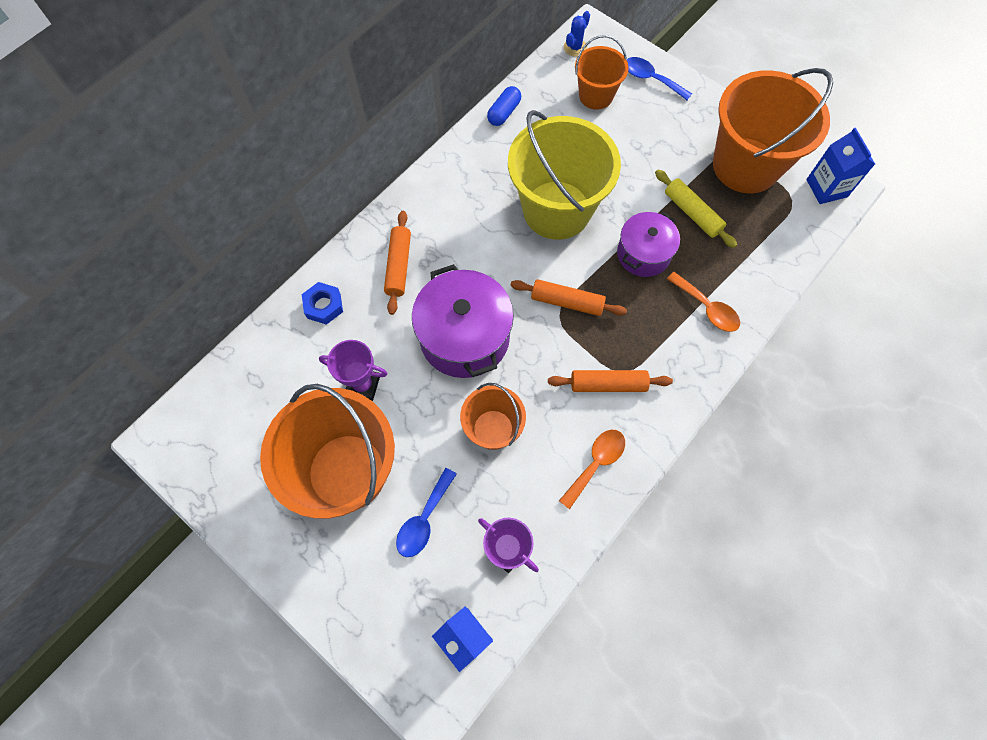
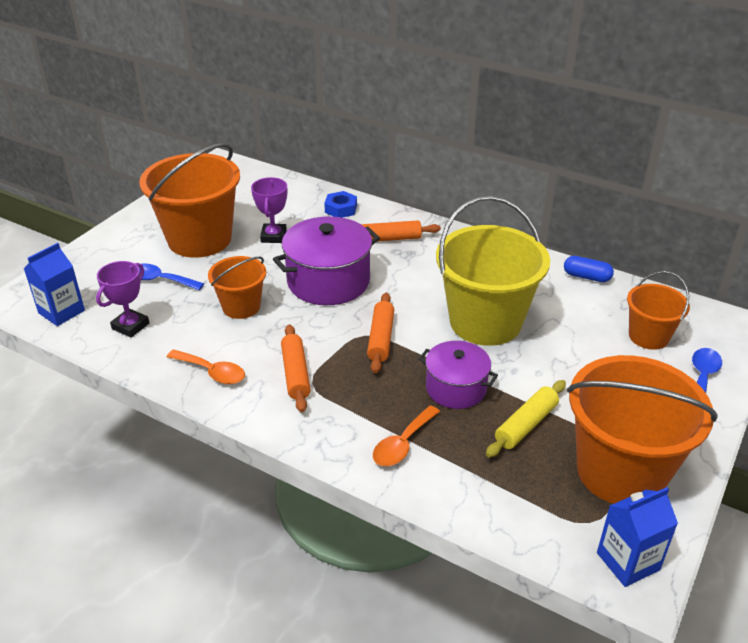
camera: 80 degrees right, 30 degrees down
(575, 47) = (706, 315): blue cactus -> none

